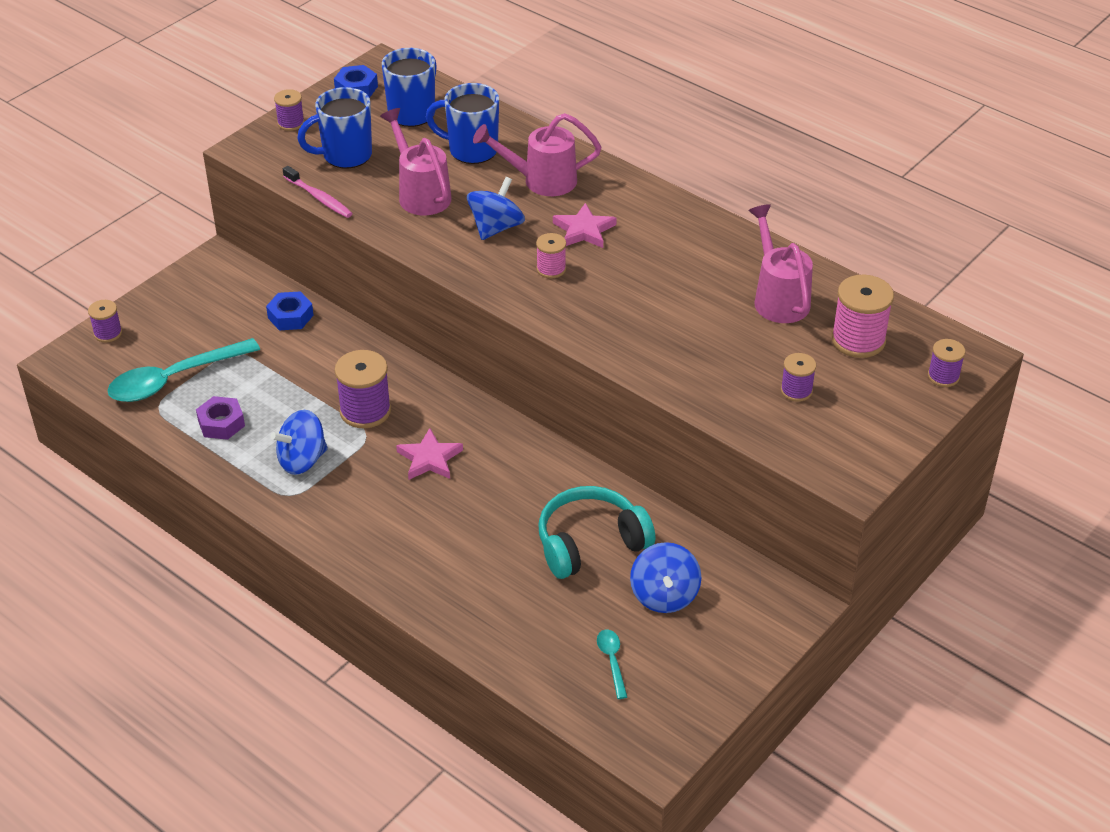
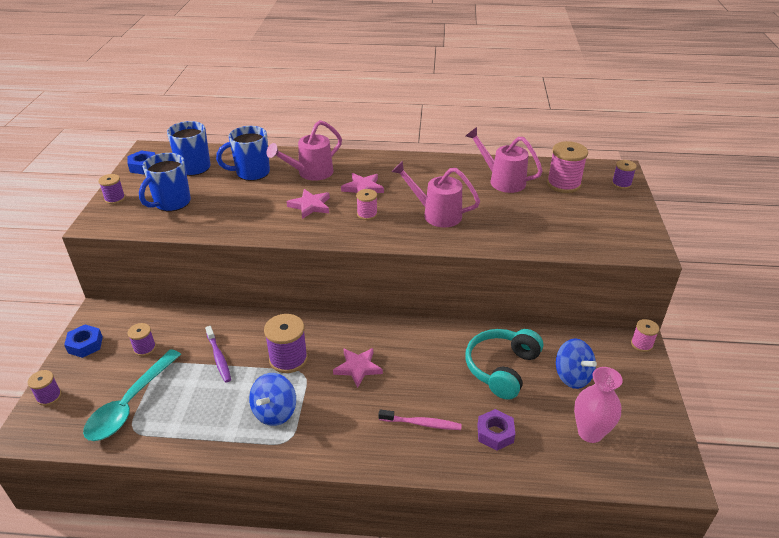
camera: 35 degrees left, 5 degrees down
(221, 423) = (193, 417): purple nut -> purple nut (495, 433)
(290, 316) = (183, 325): blue nut -> blue nut (85, 345)
(296, 373) = (219, 358): none -> purple toothbrush
(319, 198) = (176, 232): pink toothbrush -> pink toothbrush (422, 423)
(421, 194) = (244, 205): pink watering can -> pink watering can (436, 214)
(496, 228) = (310, 206): blue spinning top -> pink star
(612, 661) = (590, 432): turquoise spoon -> pink vase
(796, 390) = (567, 220): purple spool -> purple spool (144, 348)
(800, 607) = (641, 344): none -> pink spool

